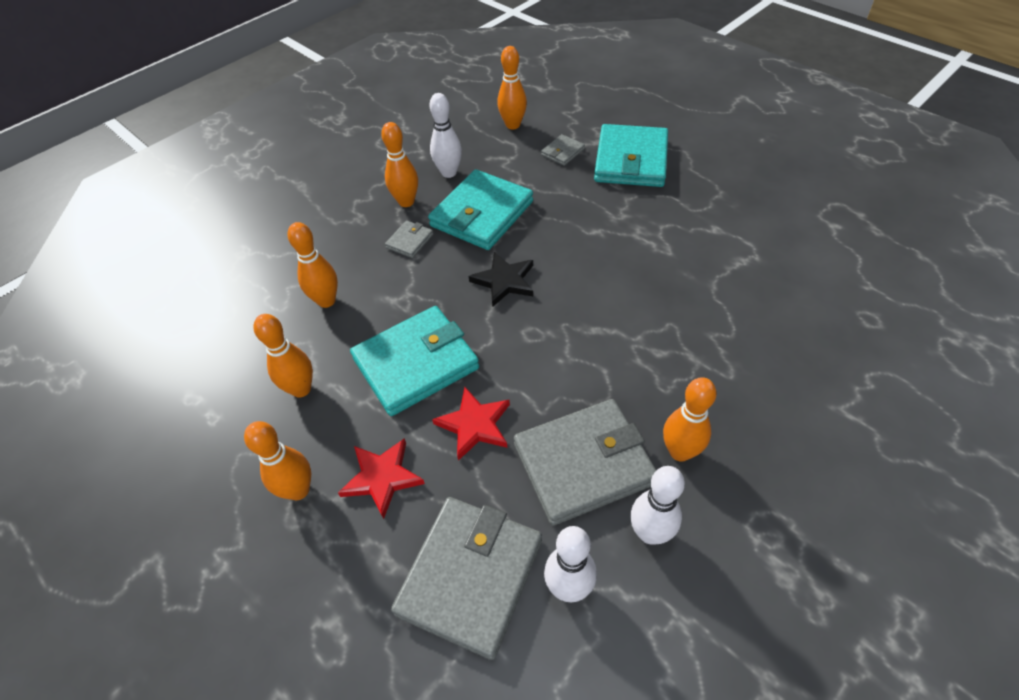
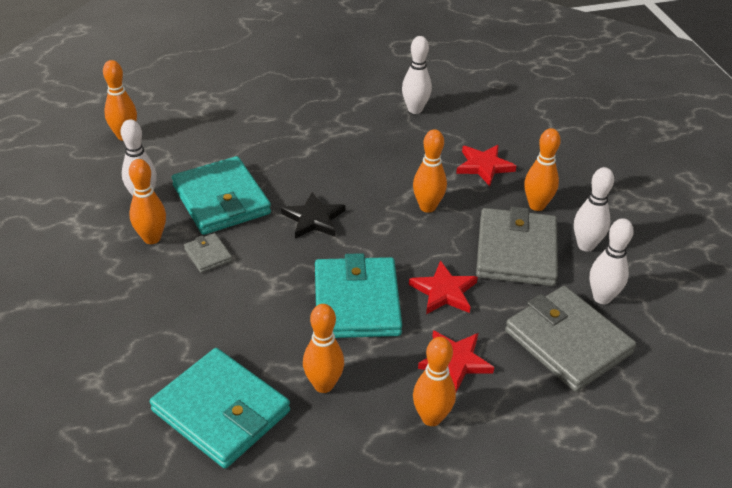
camera: 65 degrees left, 10 degrees down
(326, 301) = (229, 335): orange bowling pin -> orange bowling pin (427, 207)
(562, 152) = (196, 126): grey wallet -> none
(631, 160) = (249, 99): turquoise wallet -> turquoise wallet (221, 411)
(703, 372) = (484, 166): none -> red star
(740, 273) = (415, 109): none -> white bowling pin

